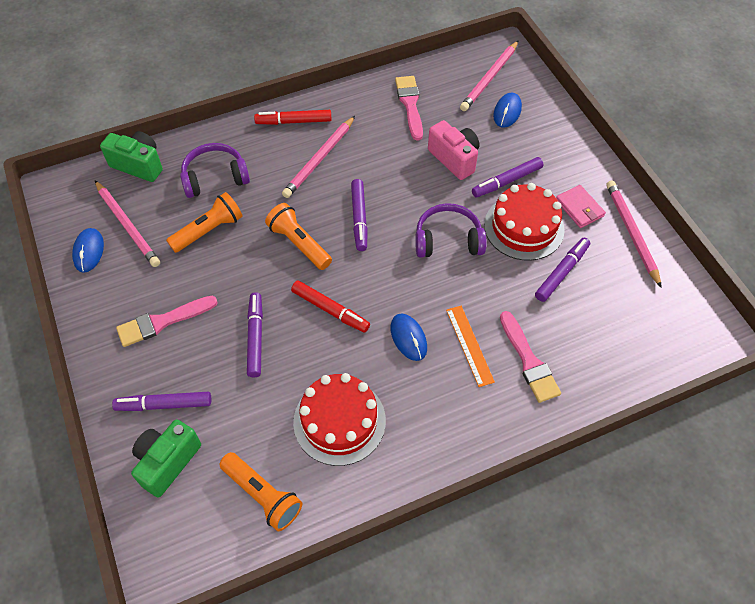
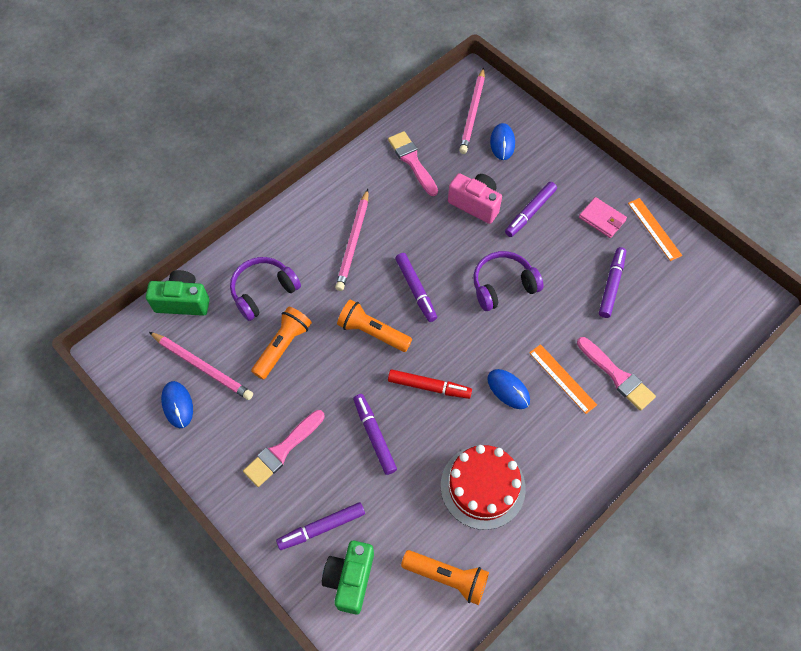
camera: 20 degrees left, 5 degrees up
(293, 121) = (312, 211): red marker -> none
(524, 227) = (562, 252): red cake -> none
(631, 233) = (654, 229): pink pencil -> orange ruler

